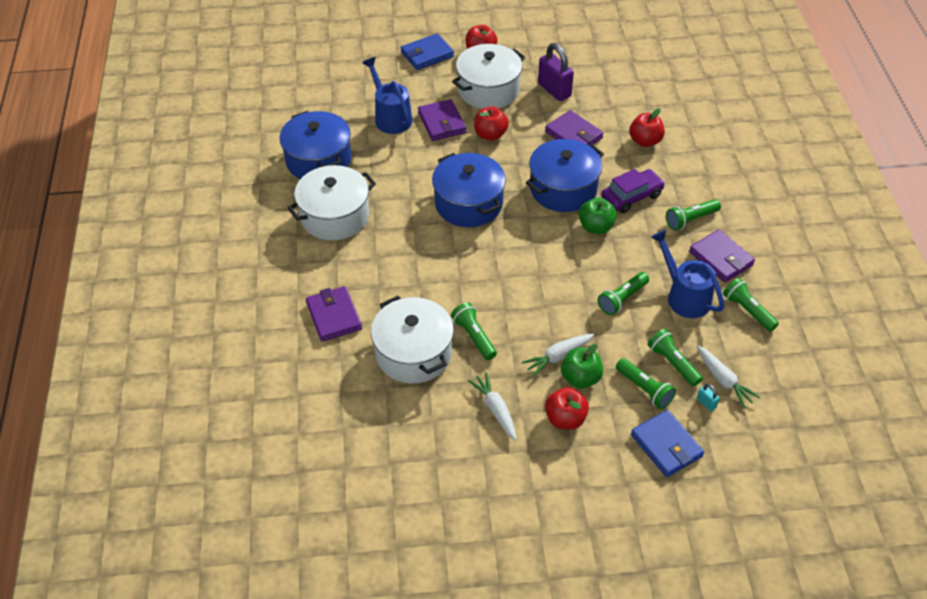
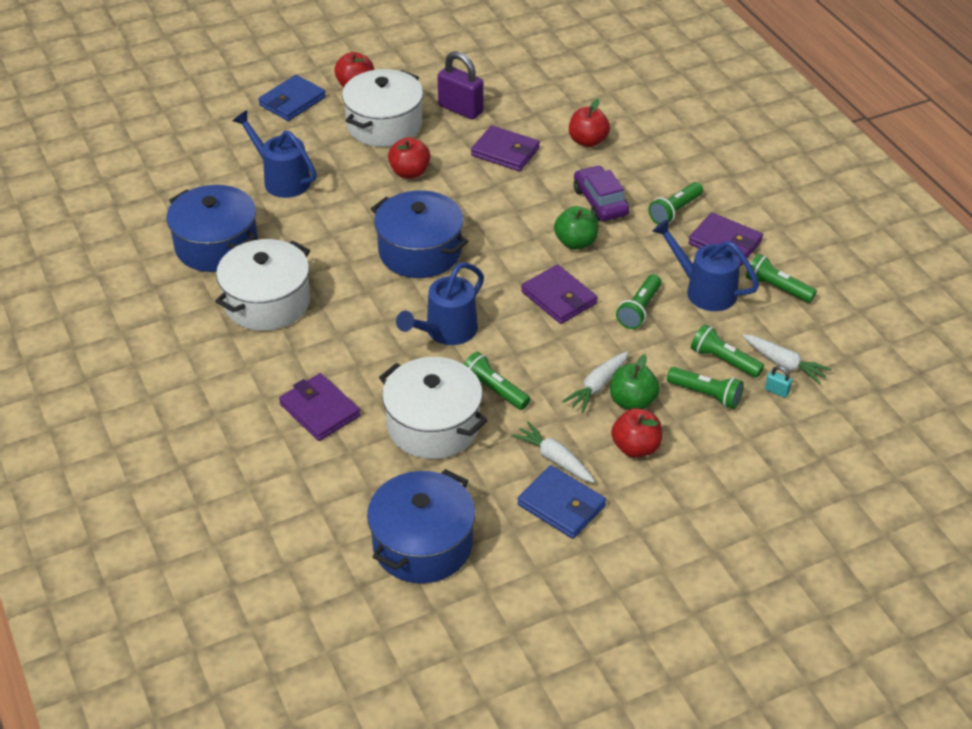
camera: 20 degrees left, 5 degrees down
(441, 123) = (346, 172): purple wallet -> purple wallet (559, 298)
(458, 277) = (445, 332): none -> blue watering can
(563, 189) = (520, 211): blue pot -> blue pot (422, 544)
(631, 197) = (600, 202): purple car -> purple car turned 60 degrees counterclockwise
(666, 446) = (755, 445): blue wallet -> blue wallet (561, 505)

